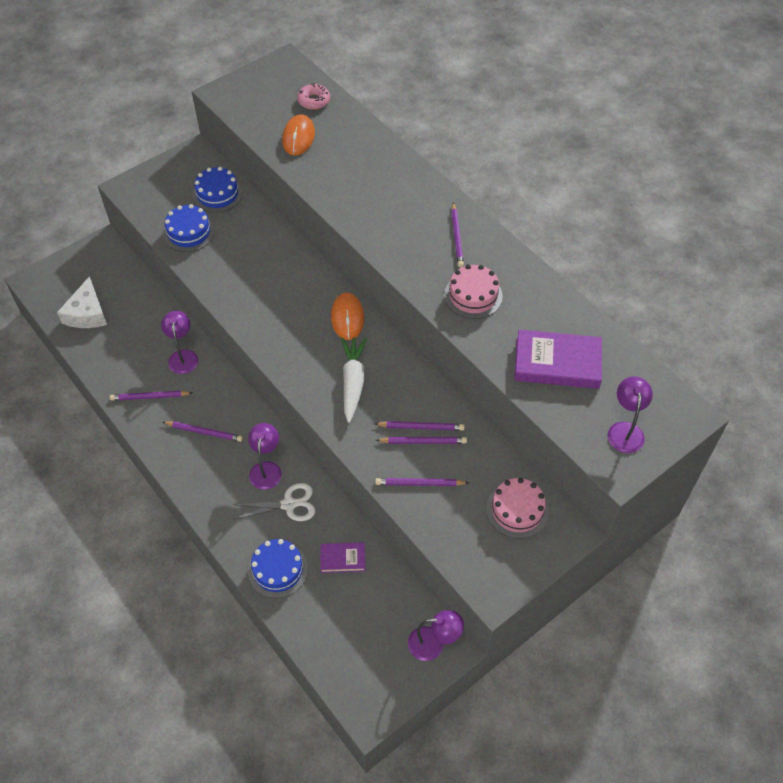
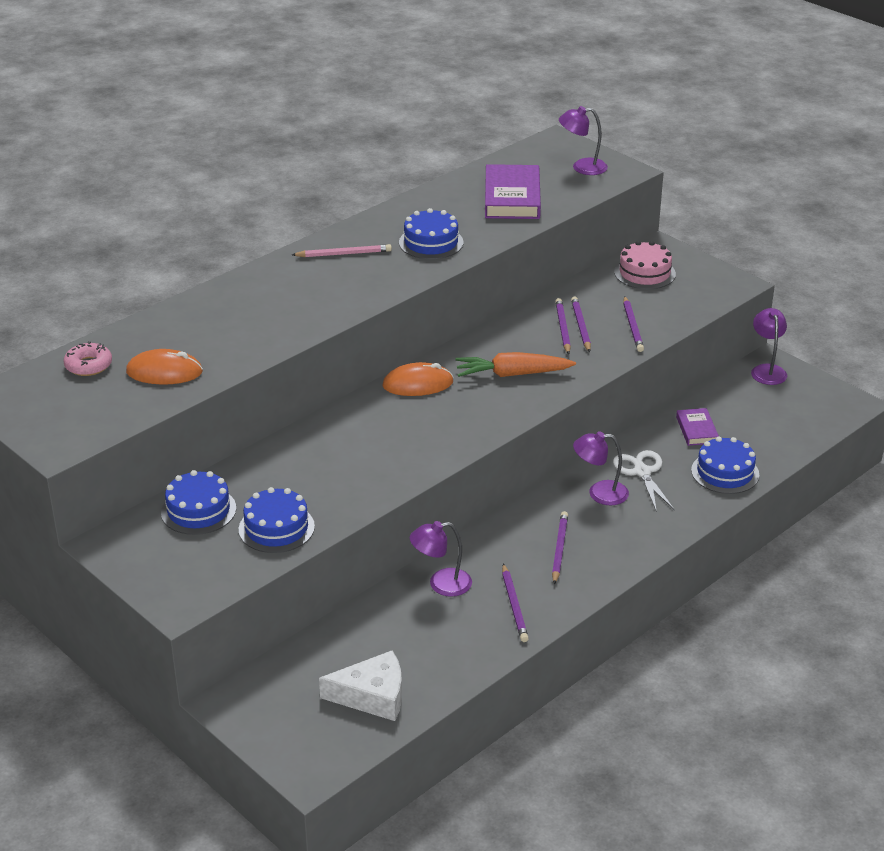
camera: 95 degrees left, 20 degrees down
(353, 382) = (512, 374): white carrot -> orange carrot
(456, 236) = (343, 254): purple pencil -> pink pencil
(473, 295) = (431, 242): pink cake -> blue cake

